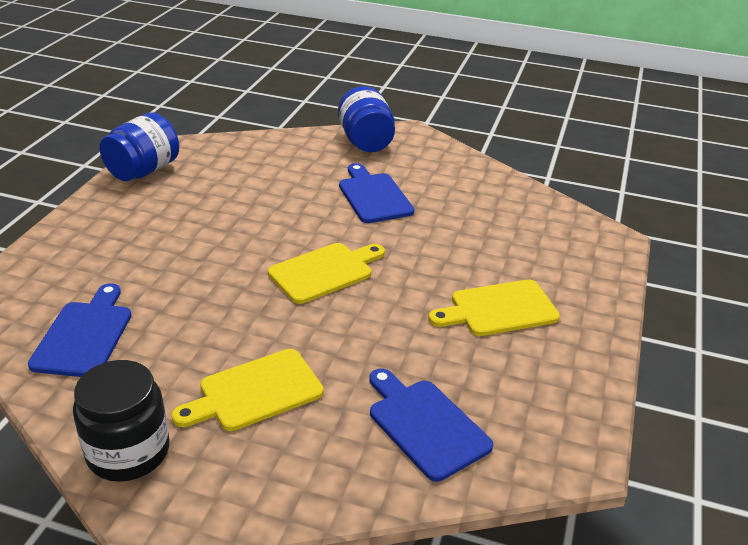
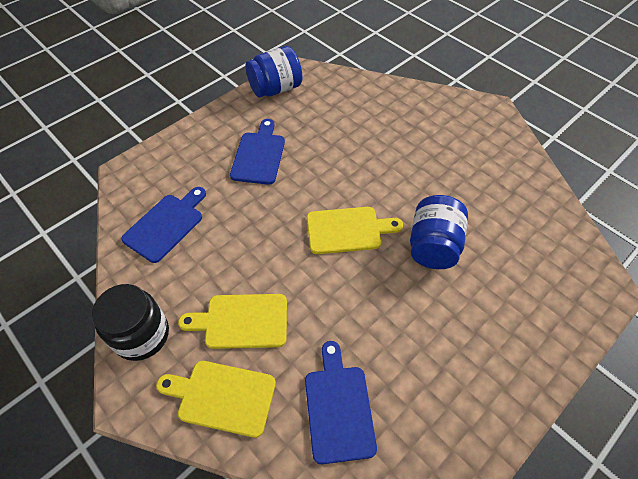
camera: 30 degrees right, 20 degrees up
(366, 142) = (451, 109): blue jar -> blue jar (433, 246)
(374, 196) = (426, 167): blue cutting board -> blue cutting board (259, 155)
(498, 309) = (460, 322): yellow cutting board -> yellow cutting board (222, 396)

